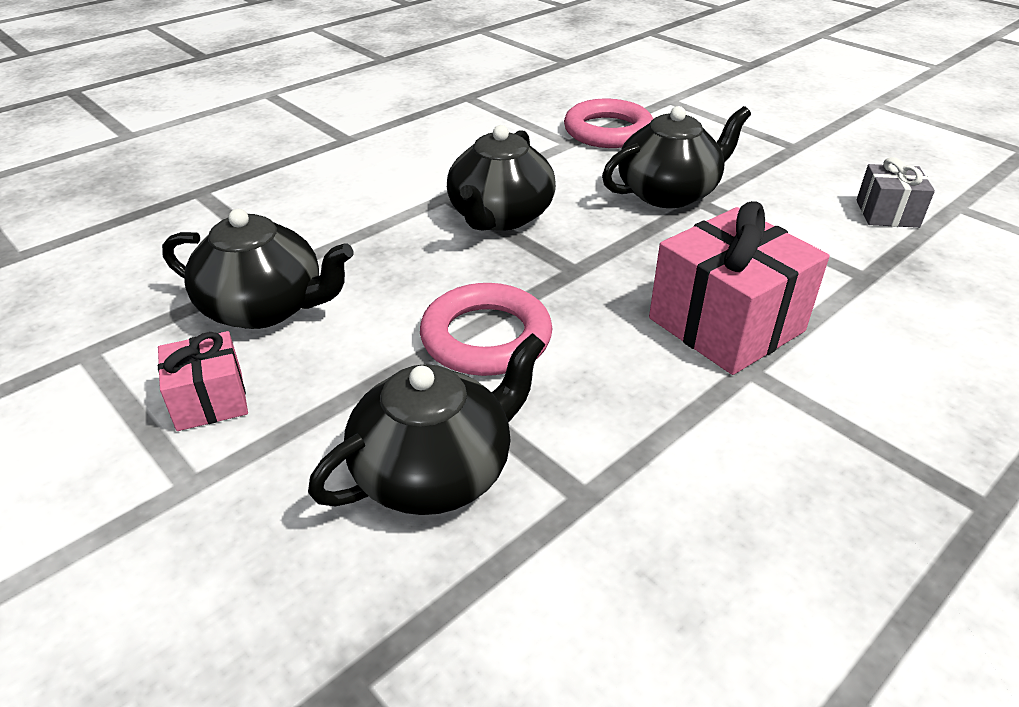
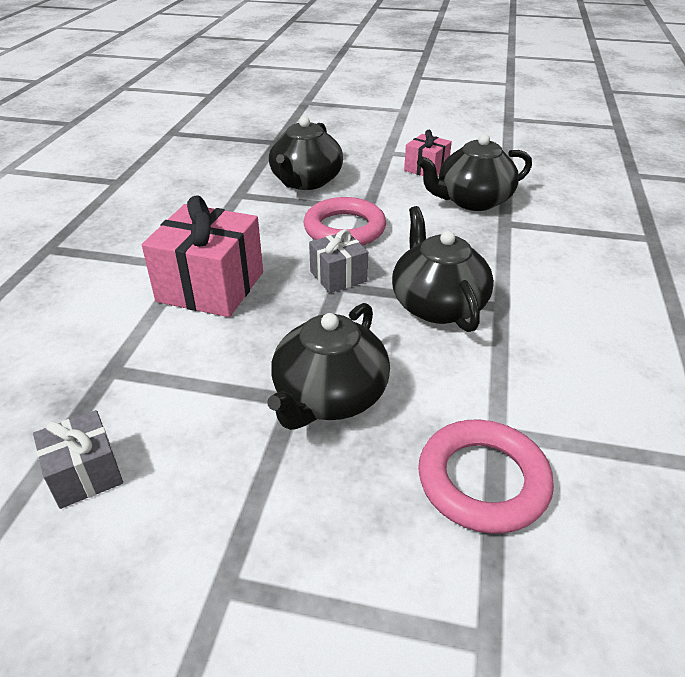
camera: 145 degrees right, 0 degrees up
(564, 278) = (338, 276): none -> grey gift

